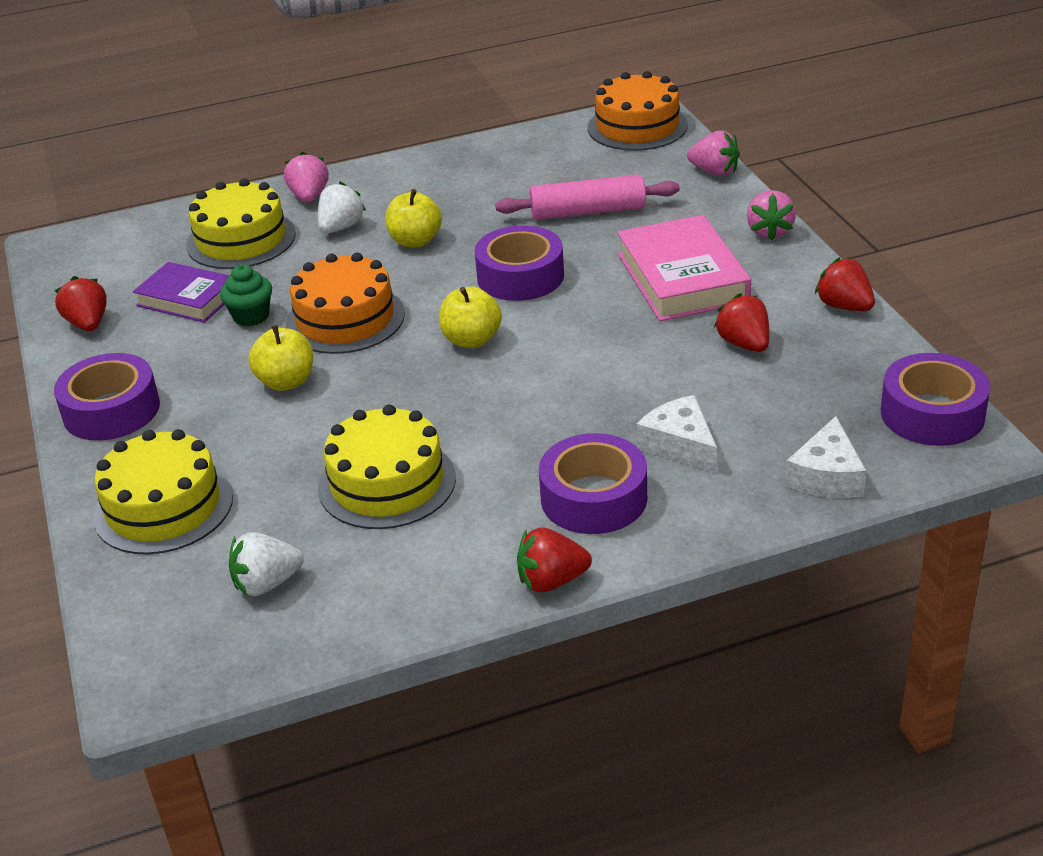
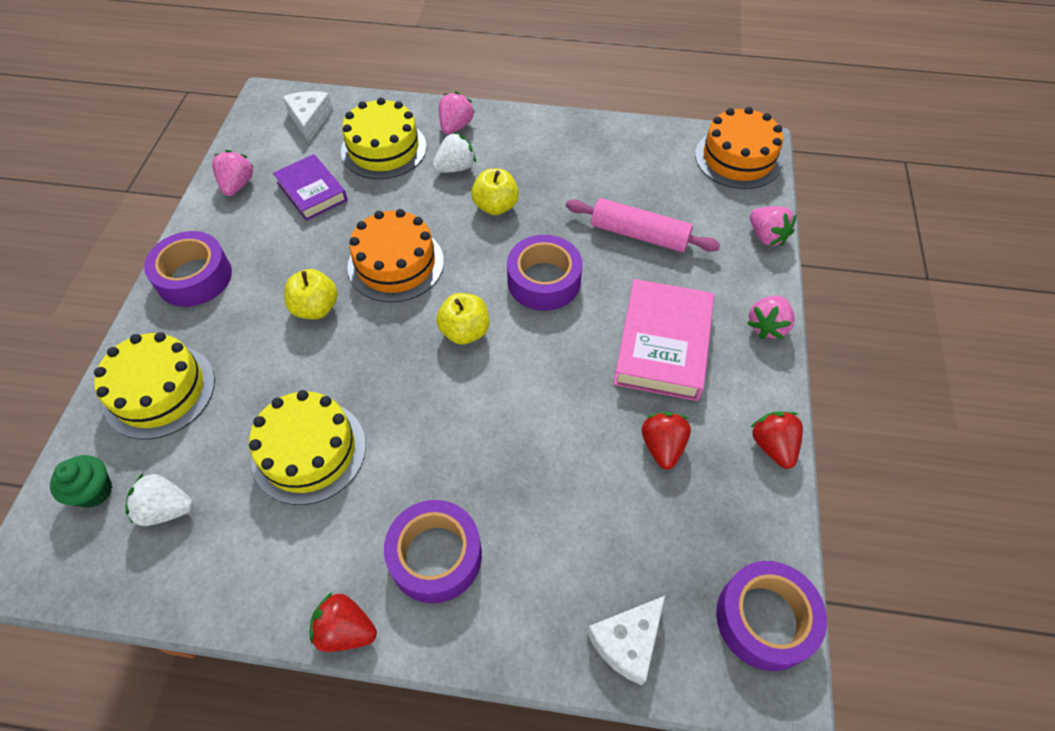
camera: 25 degrees right, 20 degrees up
(88, 324) = (237, 185): red strawberry -> pink strawberry
(251, 316) = (338, 229): green cupcake -> green cupcake (94, 491)
(680, 445) = (537, 535): white cheese -> white cheese (310, 120)

